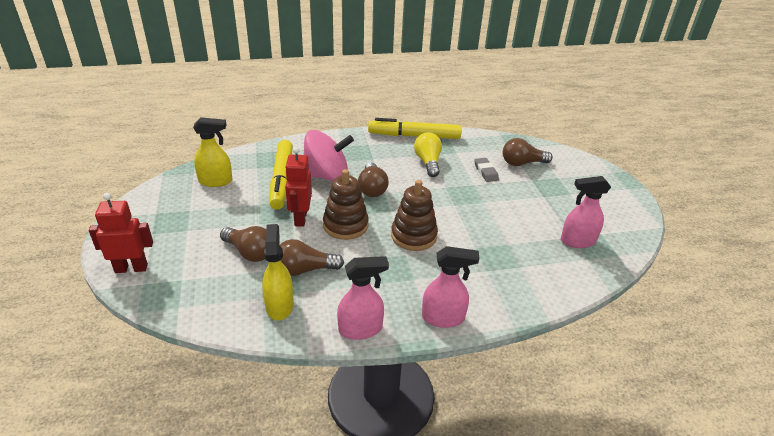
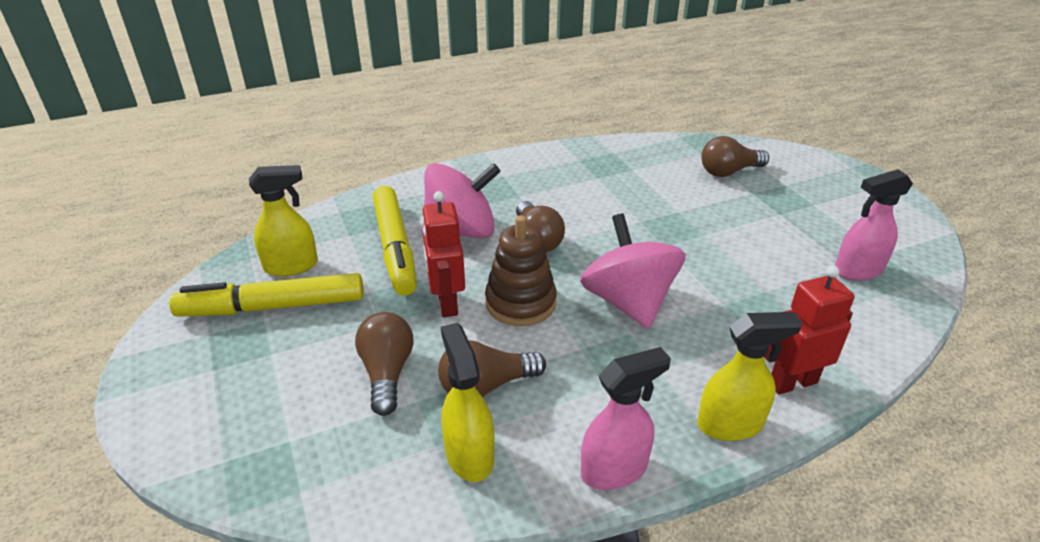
camera: 10 degrees left, 0 degrees up
(131, 268) = (195, 437): red robot -> red robot (792, 382)
(249, 252) = (387, 373): brown light bulb -> brown light bulb turned 120 degrees counterclockwise
(414, 136) = (564, 155): yellow marker -> yellow marker (273, 307)
(414, 236) = (628, 302): brown stacking toy -> pink spinning top
(428, 162) = (600, 190): yellow light bulb -> none
(443, 318) = (730, 424): pink spray bottle -> yellow spray bottle
(485, 172) = (686, 191): grey eraser -> none

